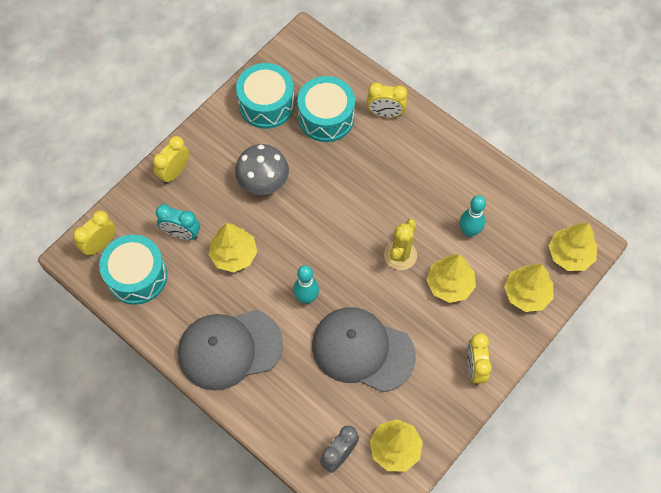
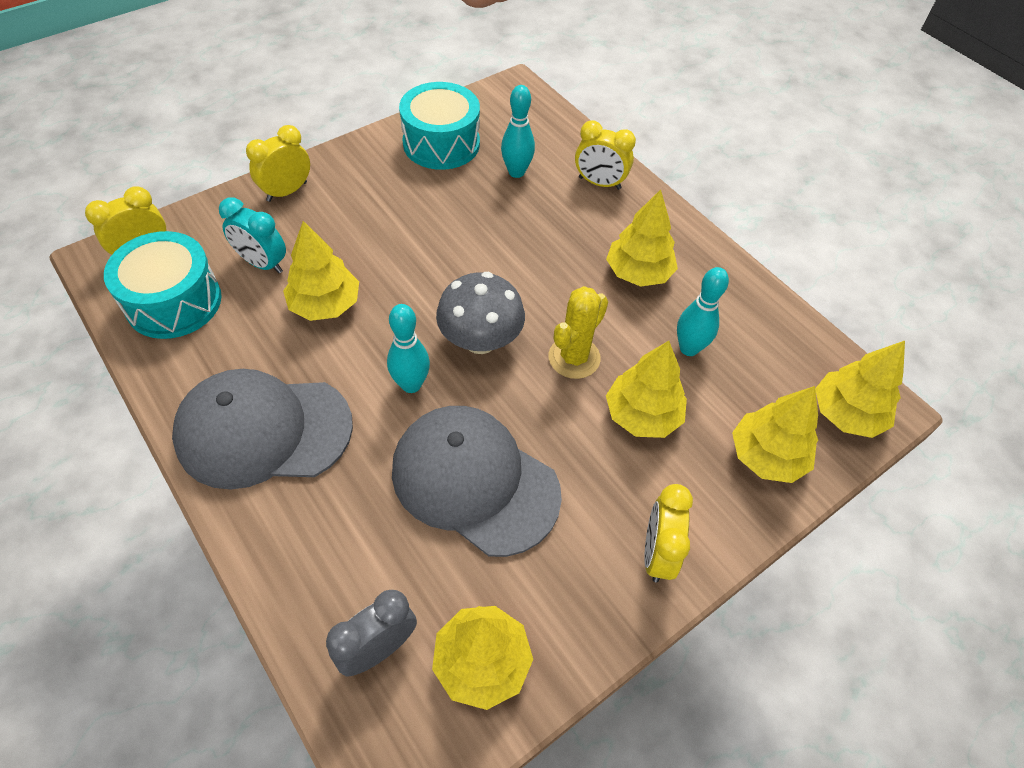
camera: 10 degrees right, 10 degrees down
(263, 182) = (403, 226): grey mushroom -> grey mushroom (480, 340)
(326, 117) = (516, 172): turquoise drum -> turquoise bowling pin
(427, 182) = (638, 273): none -> yellow tree

